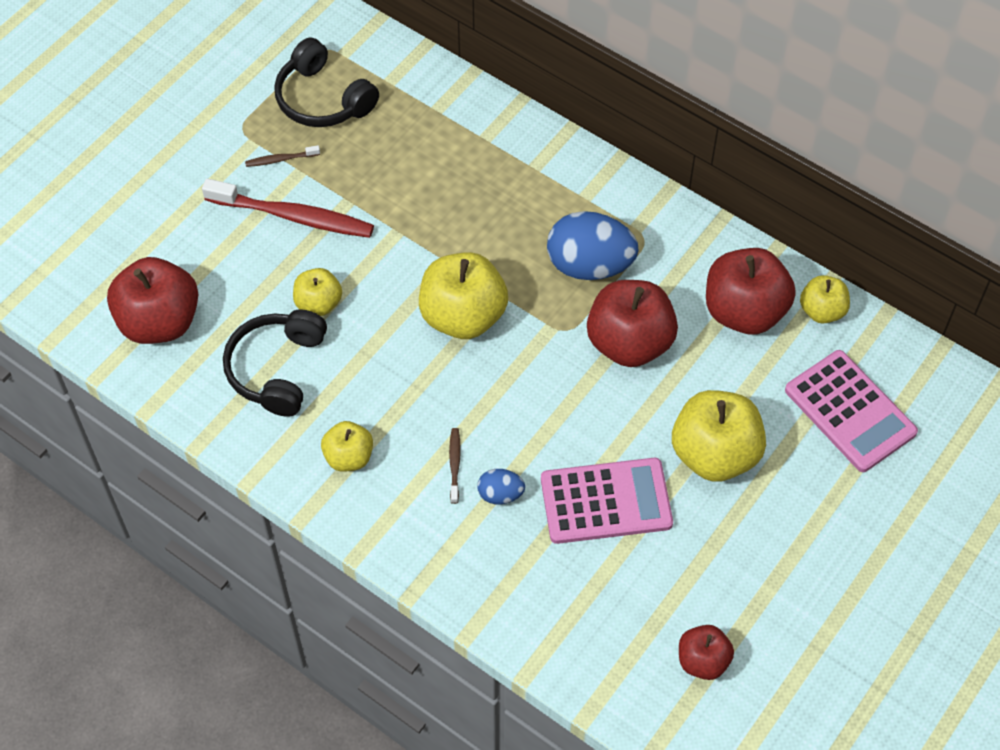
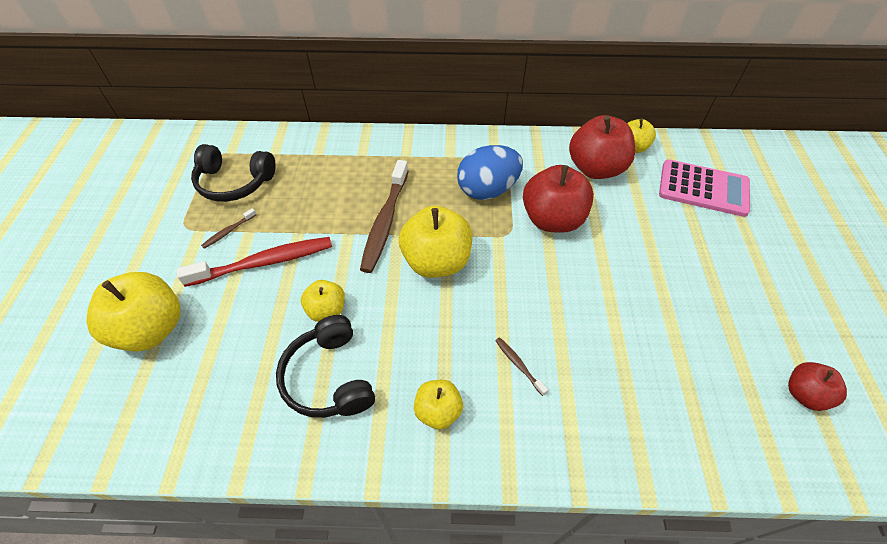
camera: 35 degrees left, 5 degrees down
(159, 322) = (201, 399): red apple -> none
(446, 239) = (385, 221): none -> brown toothbrush
(500, 494) = (568, 366): blue egg -> none
(606, 501) = (636, 325): pink calculator -> none
(714, 454) = (664, 254): yellow apple -> yellow apple (151, 329)

